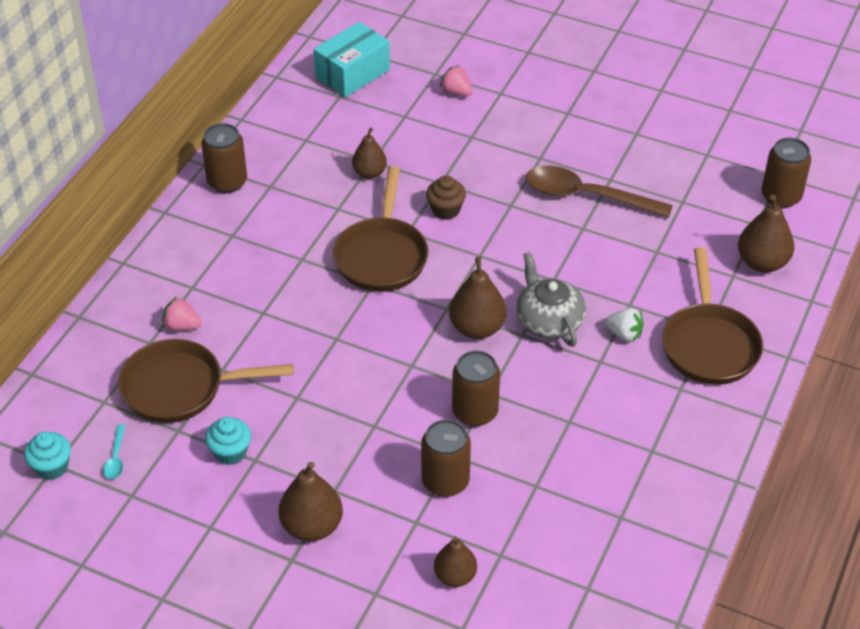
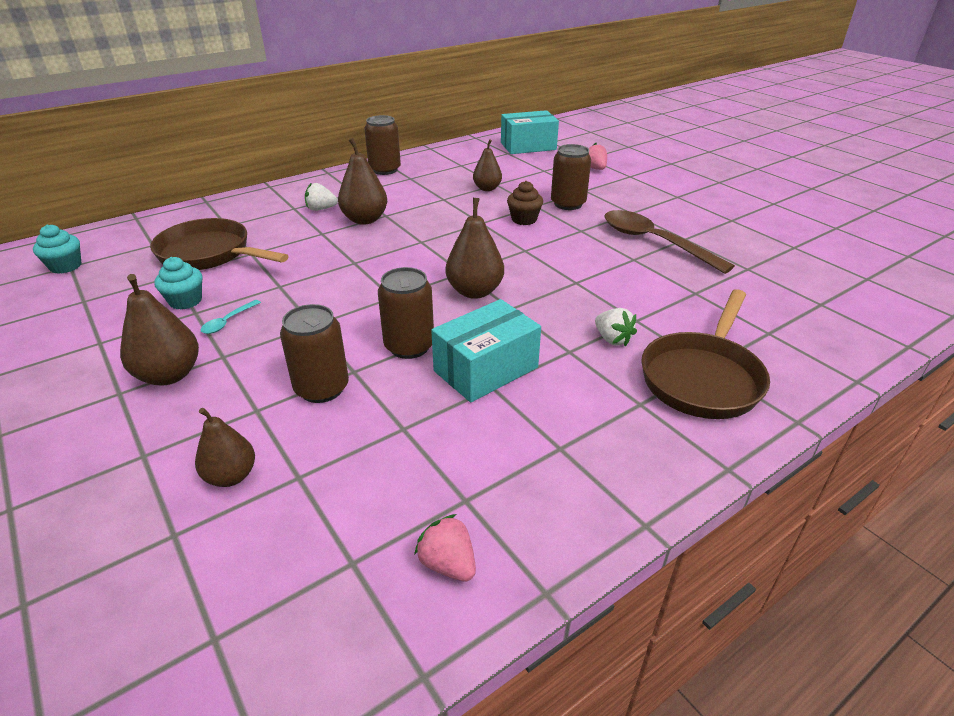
camera: 30 degrees right, 10 degrees down
(116, 458) = (109, 276): turquoise spoon -> turquoise spoon (228, 321)
(182, 326) = (259, 224): pink strawberry -> pink strawberry (448, 564)
(224, 277) = (321, 209): none -> white strawberry
(382, 256) = (446, 229): brown pan -> none
(548, 320) = (545, 306): grey teapot -> none
(552, 407) = (486, 369): none -> turquoise box
(762, 262) = (810, 332): brown pear -> brown pear (365, 220)
(781, 196) = (861, 292): brown can -> brown can (568, 204)

